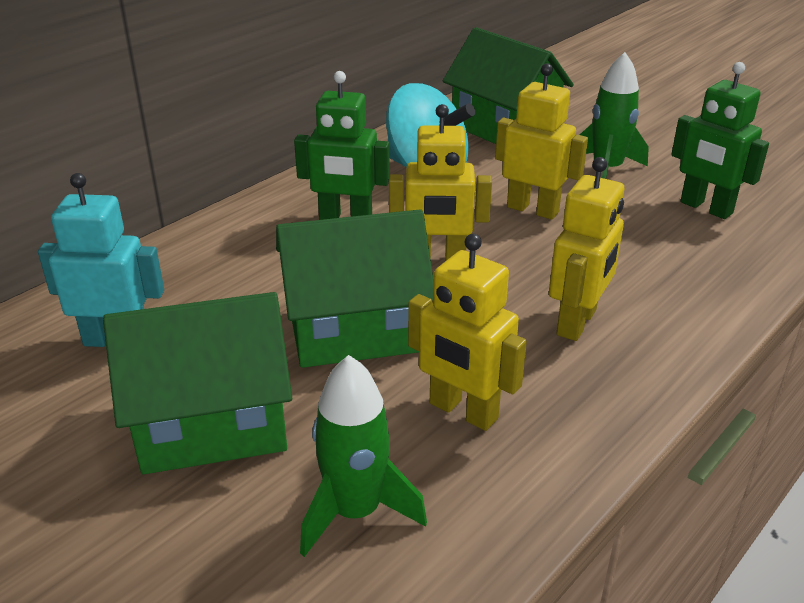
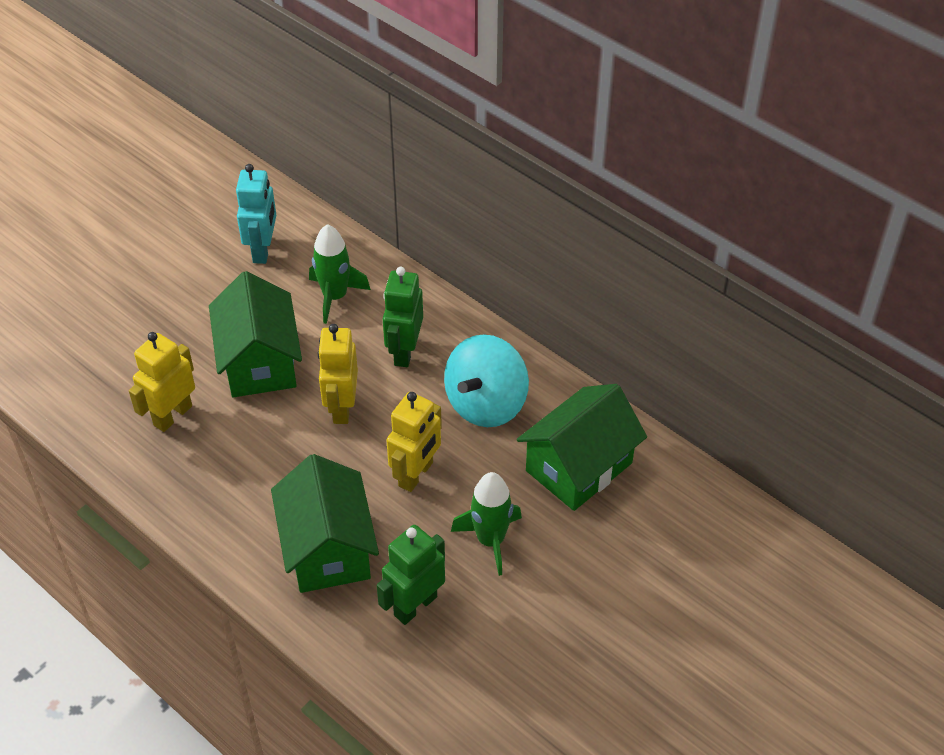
camera: 90 degrees right, 15 degrees up
(212, 424) = (180, 303): green house -> green house (328, 549)
(355, 511) = (104, 367): green rocket -> green rocket (335, 297)
(577, 322) = (254, 485): yellow robot -> none

